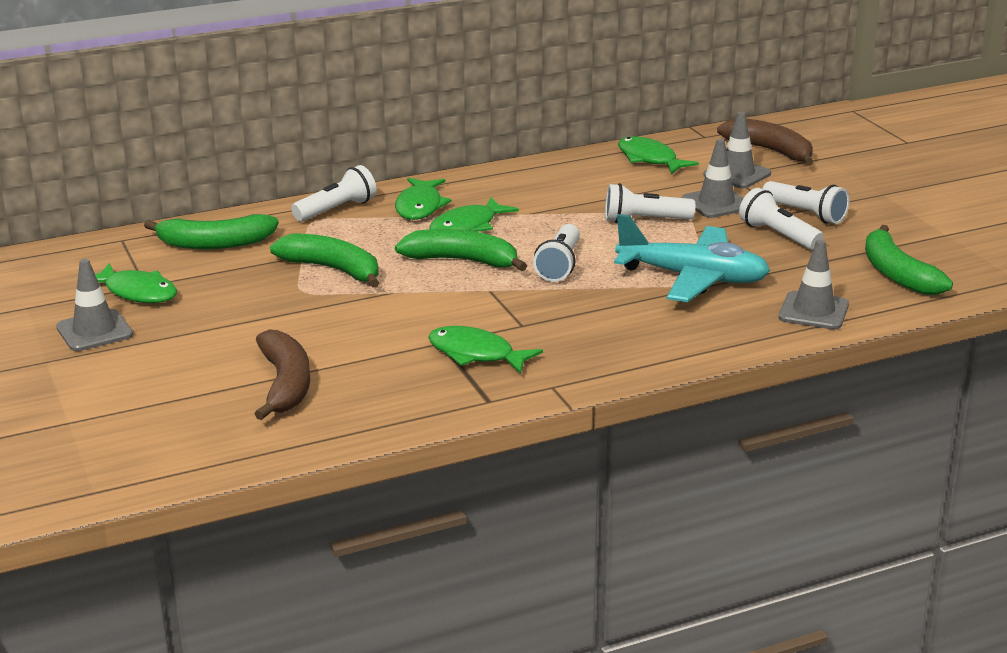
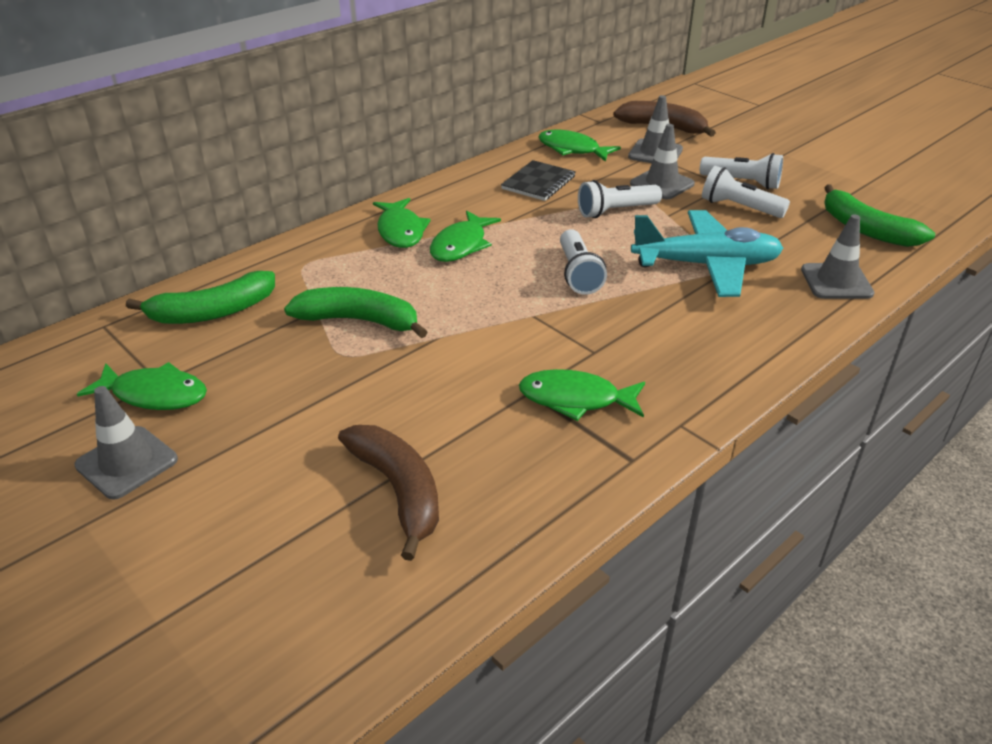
camera: 20 degrees left, 10 degrees up
(337, 210) = (320, 248): white flashlight -> none
(462, 261) = (482, 286): green banana -> none
(587, 185) = (538, 183): none -> black notebook

